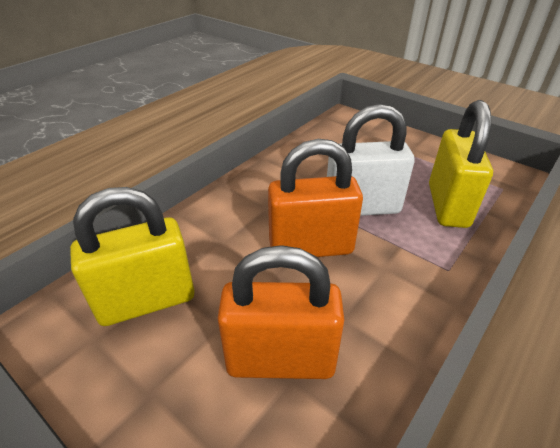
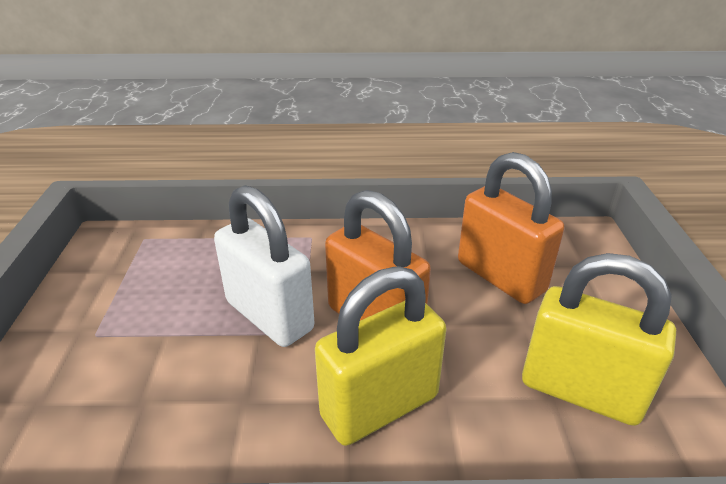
camera: 130 degrees left, 5 degrees down
(447, 205) = (210, 261): yellow padlock -> yellow padlock (379, 406)

